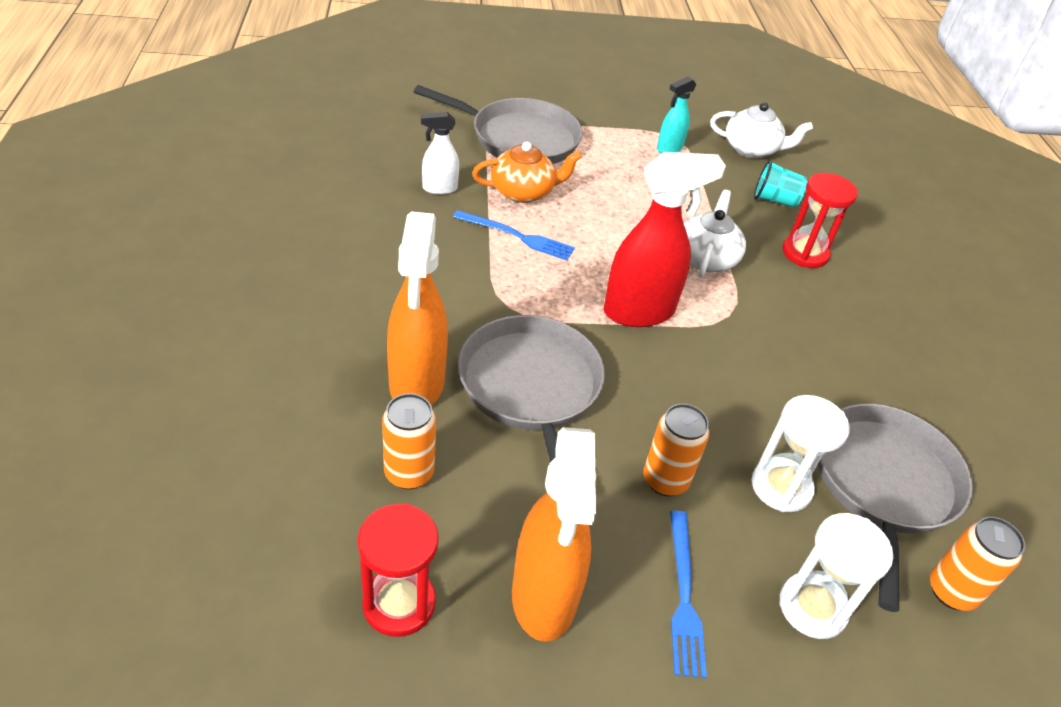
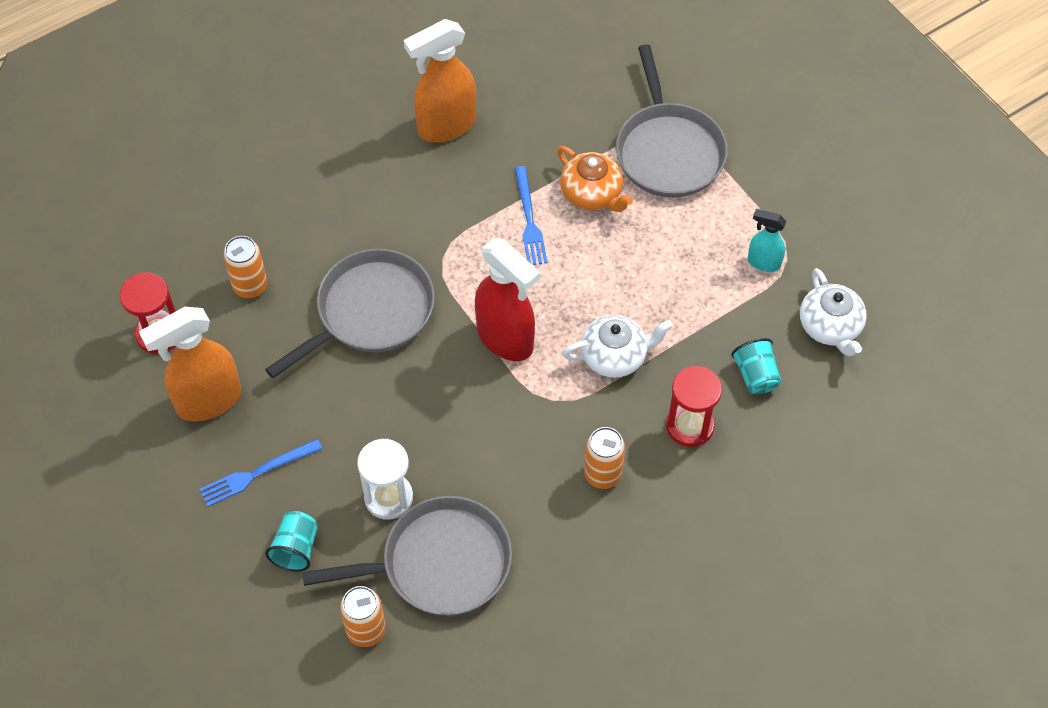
camera: 65 degrees right, 15 degrees up
(417, 384) = (325, 248): orange spray bottle -> orange spray bottle (446, 126)
(439, 188) = (545, 140): white spray bottle -> none
(665, 480) = (344, 426): orange can -> orange can (602, 474)
(812, 607) = (296, 548): white hourglass -> turquoise cup

